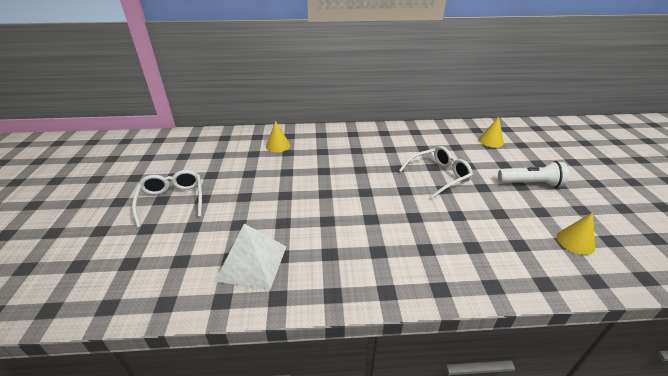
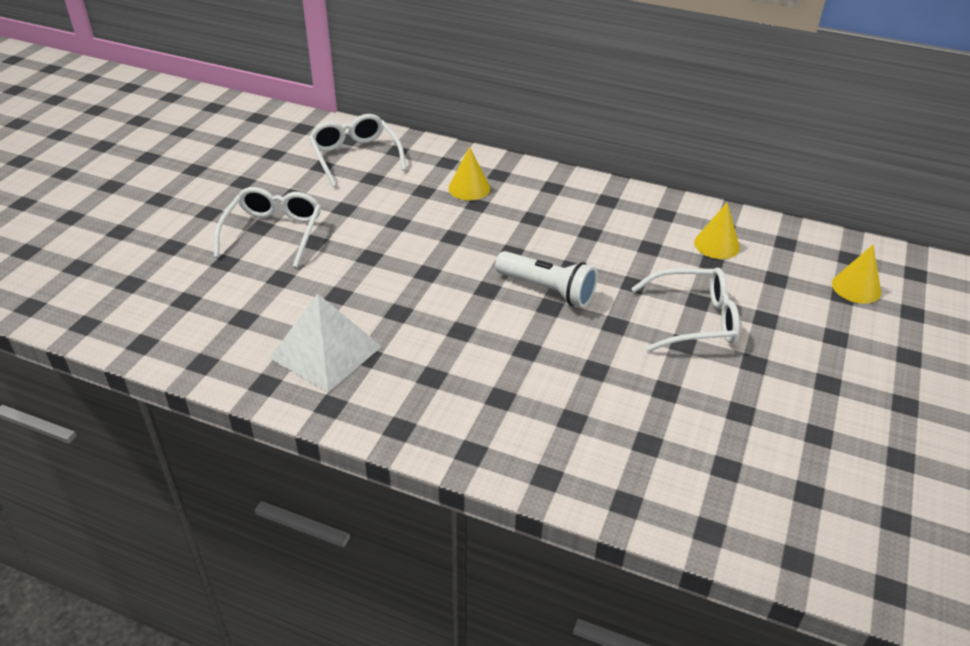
camera: 25 degrees right, 5 degrees up
(201, 146) = (355, 156): none -> white glasses
(531, 183) = (852, 385): white flashlight -> white flashlight (547, 290)
(575, 242) = (827, 498): yellow cone -> yellow cone (716, 245)

